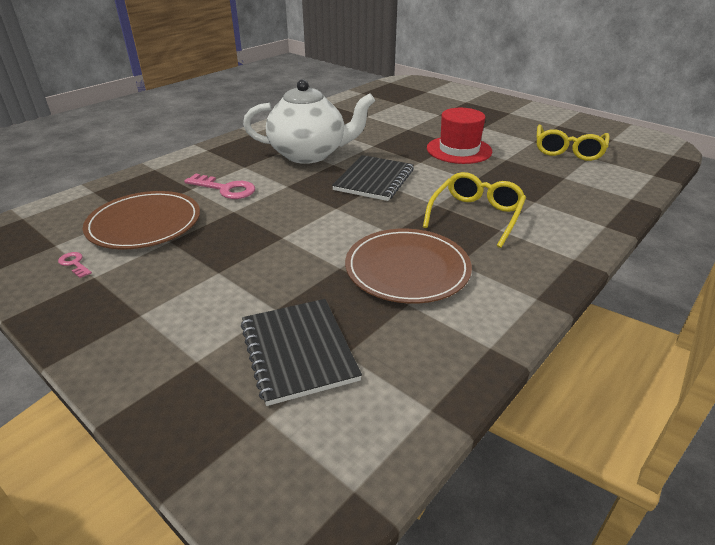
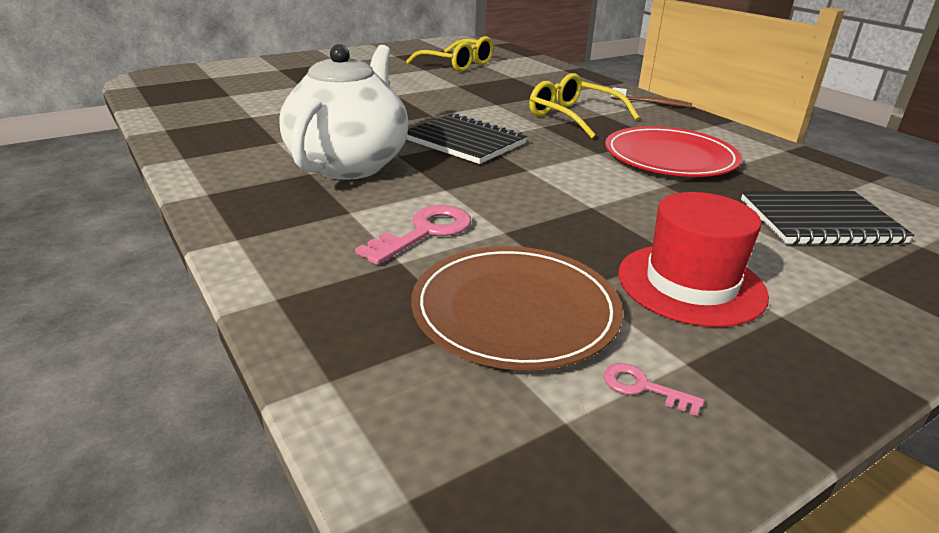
camera: 75 degrees left, 5 degrees down
(74, 264) = (643, 387): pink key -> pink key turned 60 degrees clockwise
(407, 269) = (670, 157): brown plate -> red plate
(459, 150) = (417, 96): red hat -> red hat (690, 284)
(571, 256) = (652, 103): none -> brown toothbrush

